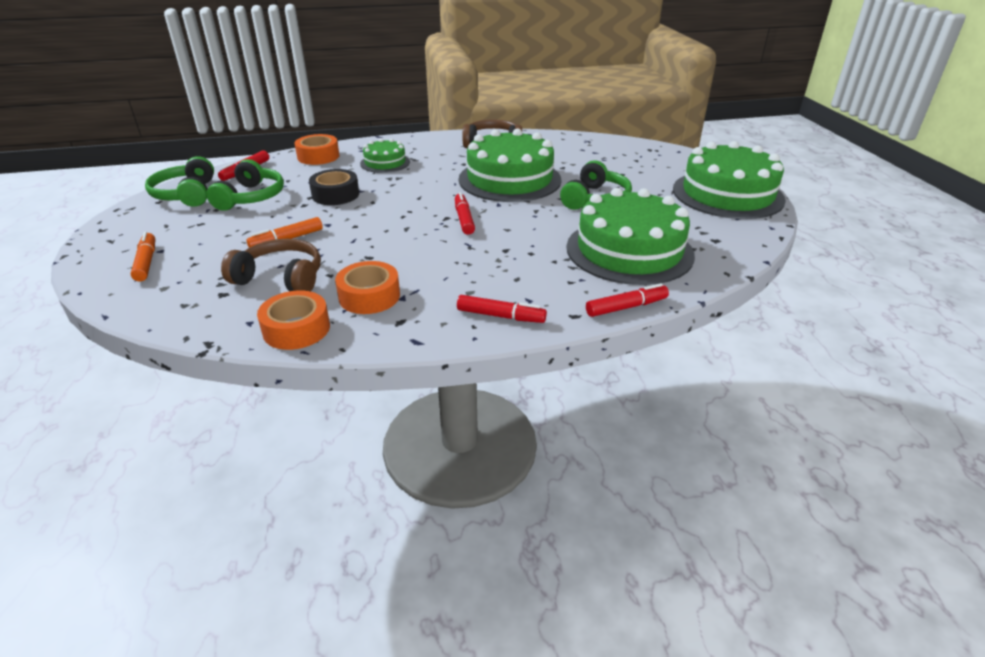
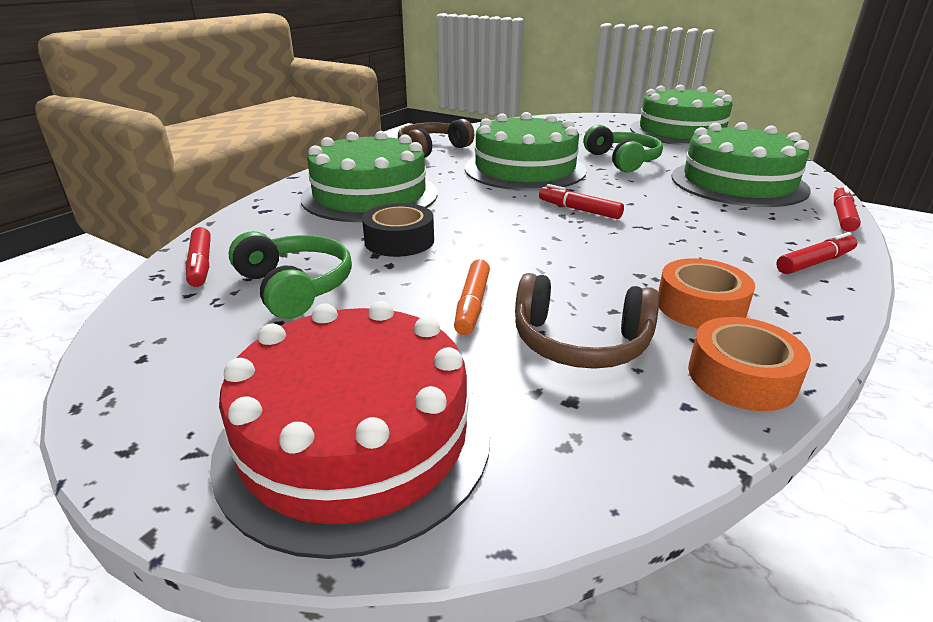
camera: 45 degrees left, 5 degrees down
(146, 262) = (355, 438): orange marker -> red cake
(186, 194) = (172, 327): green headphones -> none
(281, 278) = (580, 342): brown headphones -> brown headphones turned 135 degrees counterclockwise
(318, 156) = (269, 216): orange tape -> none
(385, 163) = (370, 195): green cake -> green cake, size x1.97

